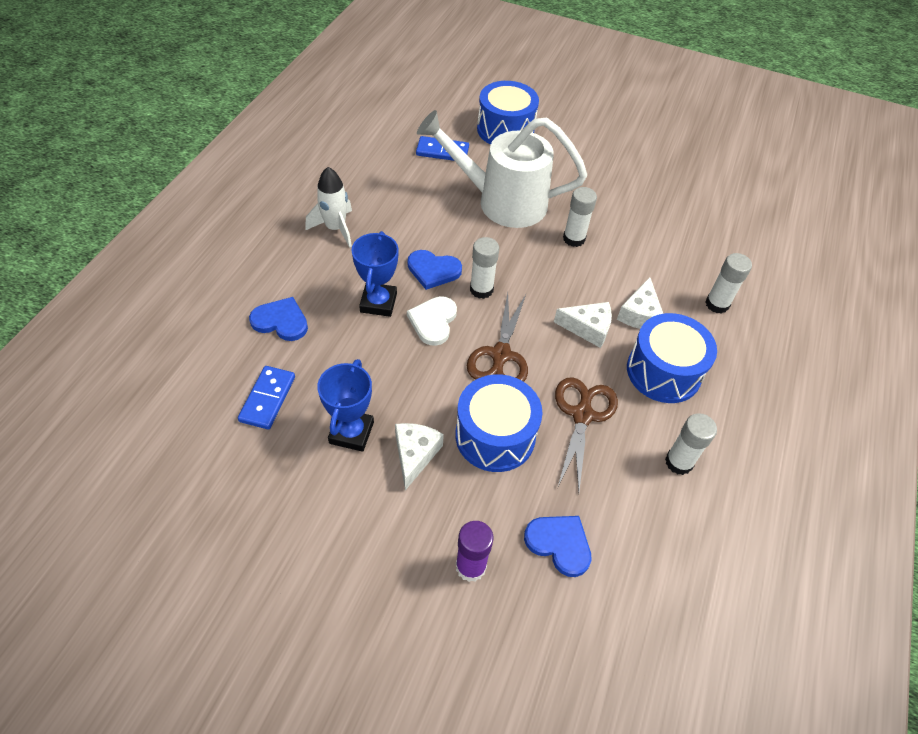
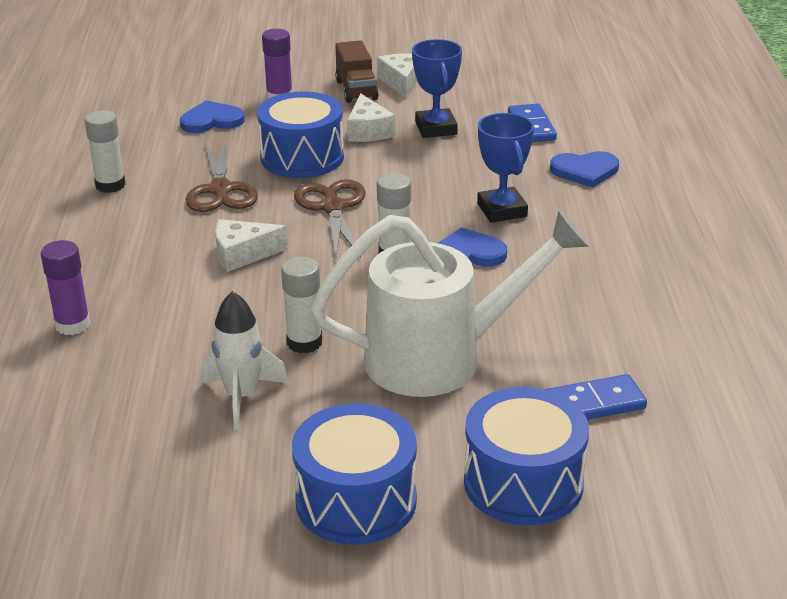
camera: 160 degrees right, 20 degrees down
(335, 228) = (629, 258): white rocket -> white rocket (242, 397)
(382, 545) = (356, 90): none -> brown truck
(433, 321) = (427, 212): white heart -> none
(559, 544) = (211, 121): blue heart -> blue heart turned 150 degrees clockwise
(639, 314) = (180, 285): white cheese -> white cheese (401, 82)
(663, 371) = (138, 242): blue drum -> blue drum (356, 501)
(717, 304) = (72, 325): white glue stick -> purple glue stick

